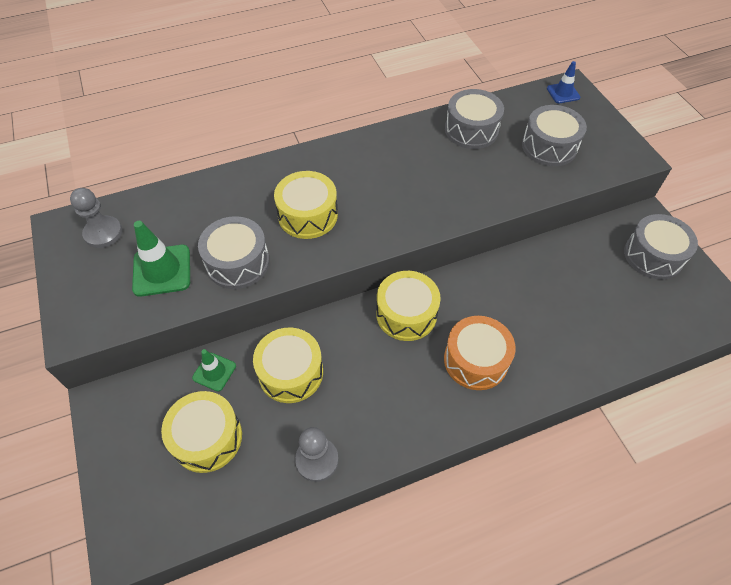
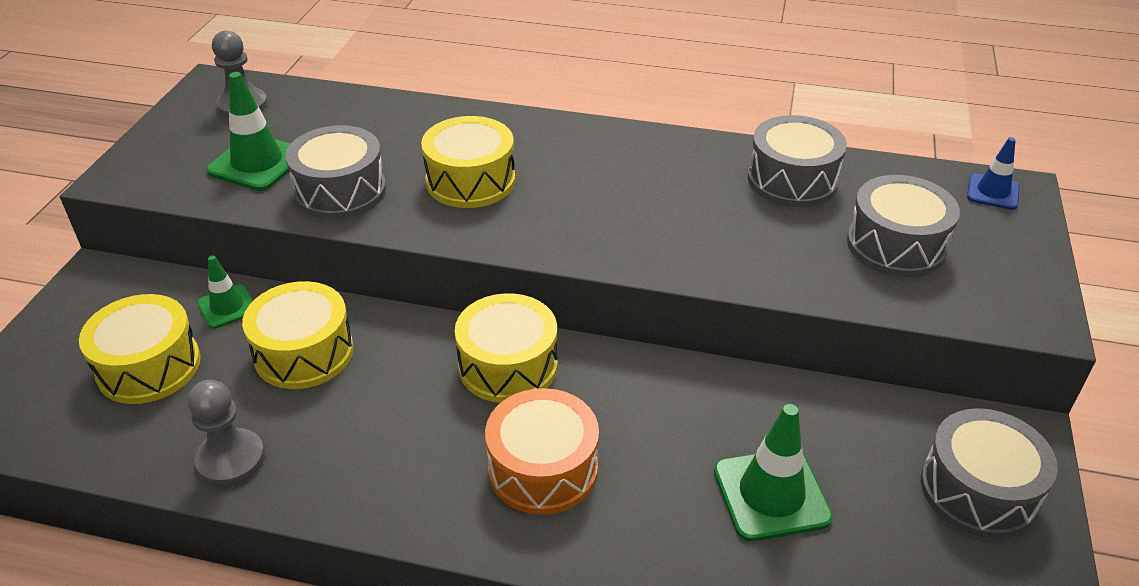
camera: 35 degrees right, 15 degrees down
(581, 309) = (771, 494): none -> green traffic cone

